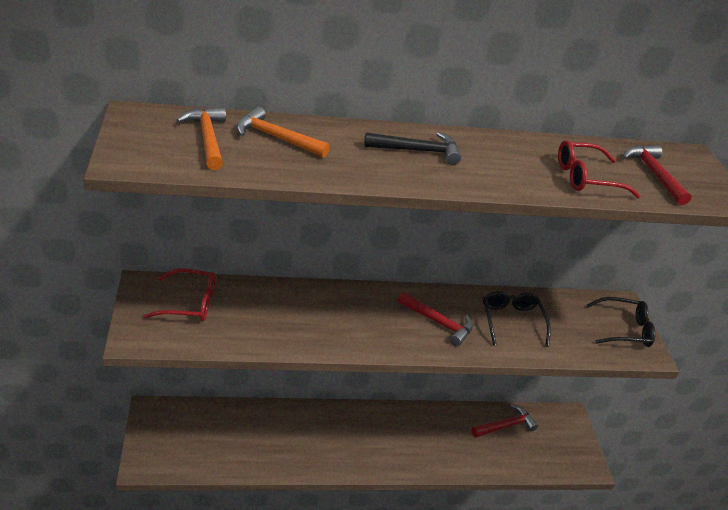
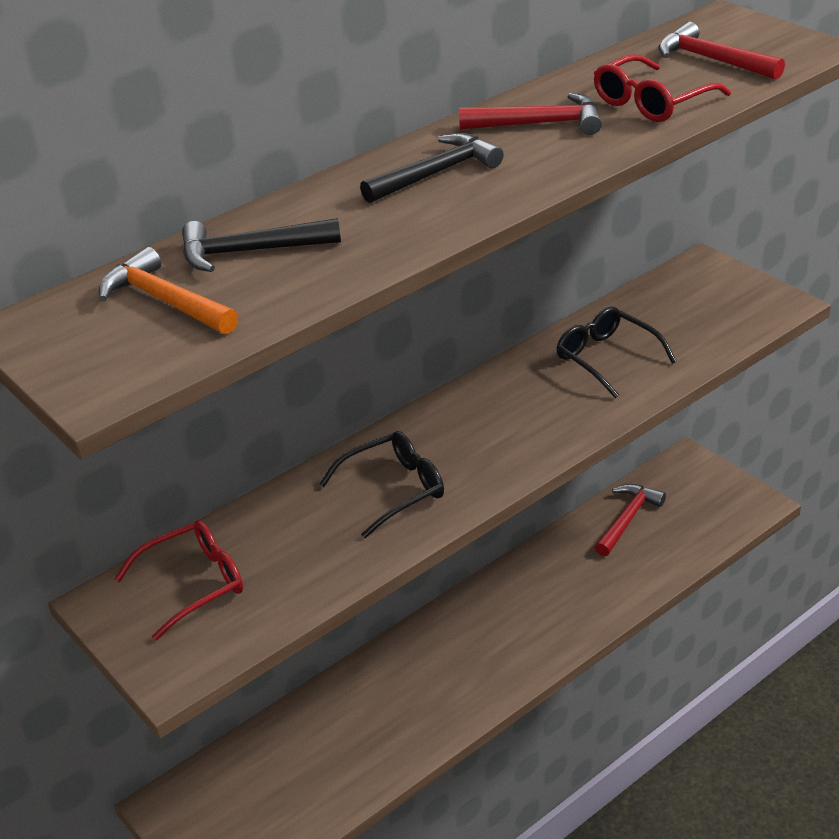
camera: 25 degrees left, 0 degrees up
(276, 138) = (250, 252): orange hammer -> black hammer
(438, 322) = (527, 412): red hammer -> red hammer (539, 124)
(624, 329) = (732, 293): black glasses -> black glasses (393, 490)

